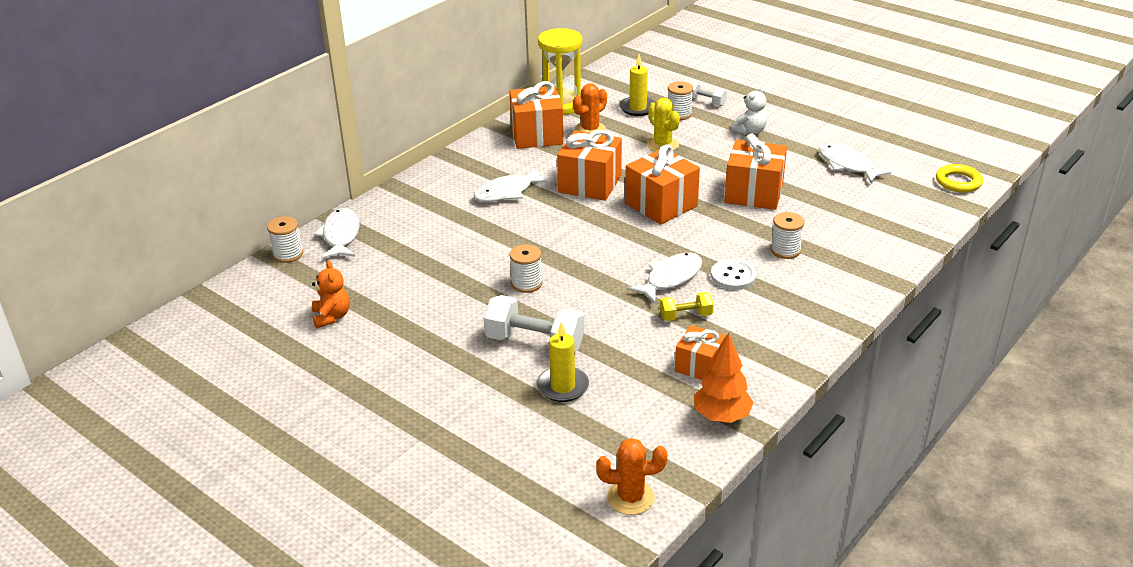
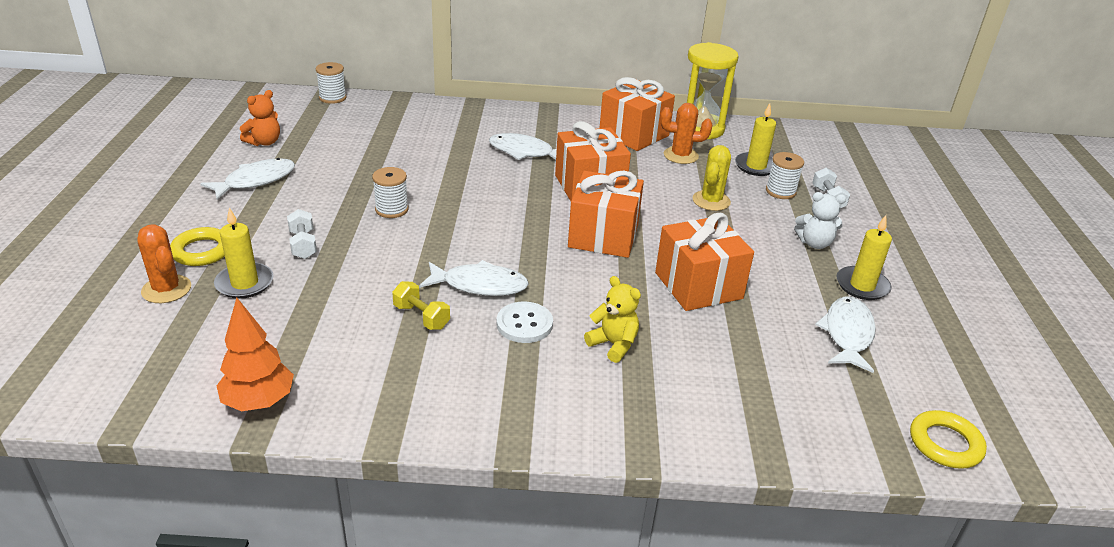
camera: 50 degrees right, 0 degrees up
(340, 235) = (379, 107): white fish -> white fish (256, 181)
(491, 398) = (202, 251): none -> yellow ring
(535, 342) = (303, 245): white dumbbell -> white dumbbell, size x0.55
(630, 497) = (86, 385): orange cactus -> orange cactus (166, 289)
(699, 366) = (340, 355): orange gift -> none
(785, 250) = (613, 344): white spool -> yellow teddy bear
(808, 137) = (862, 286): none -> yellow candle

